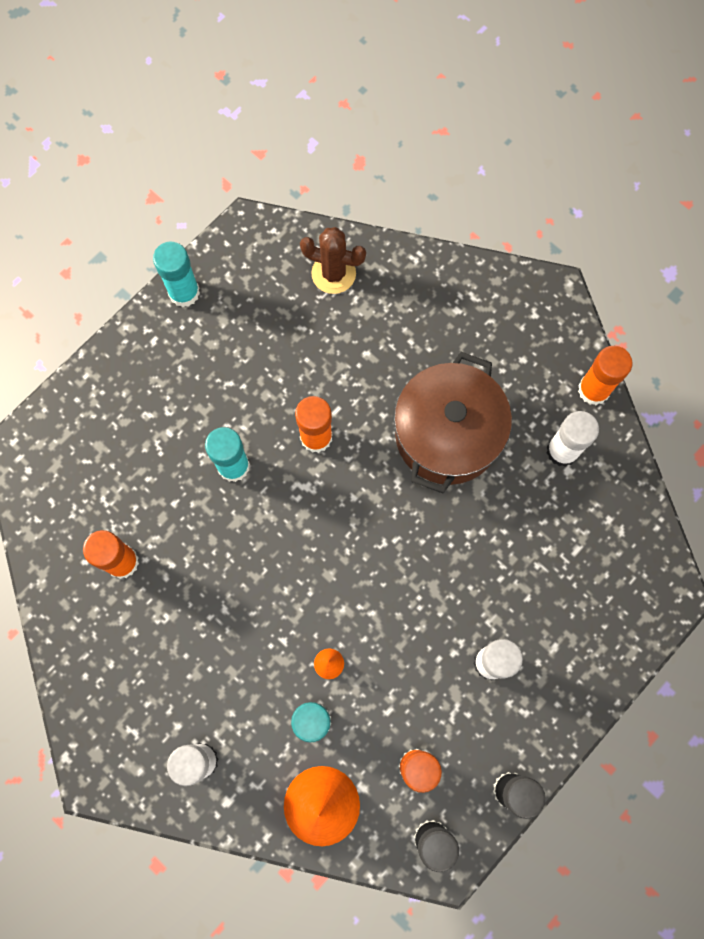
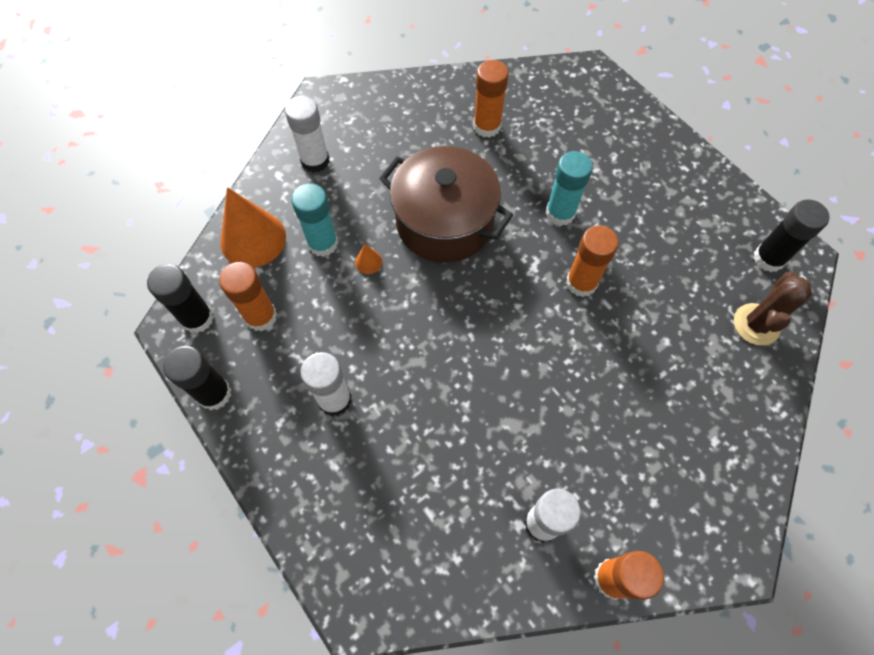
camera: 100 degrees right, 10 degrees down
(184, 292) = (732, 195): turquoise glue stick -> none
(257, 260) = (768, 258): none -> black glue stick
(447, 434) = (572, 403): brown pot -> brown pot (444, 222)

